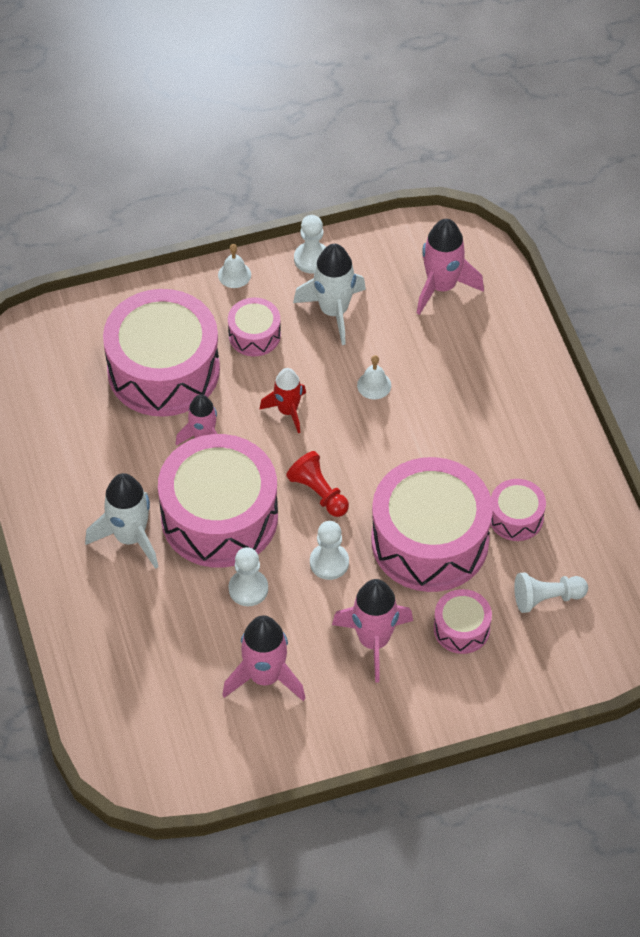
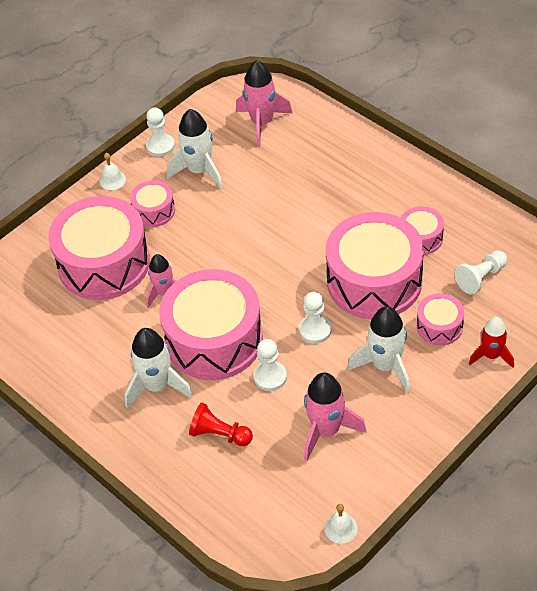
camera: 25 degrees left, 5 degrees down
(288, 411) = (213, 247): red rocket -> red rocket (491, 355)
(318, 492) = (273, 288): red pawn -> red pawn (219, 434)
(374, 385) = (261, 203): white bell -> white bell (341, 528)
(374, 641) = (385, 366): pink rocket -> white rocket

